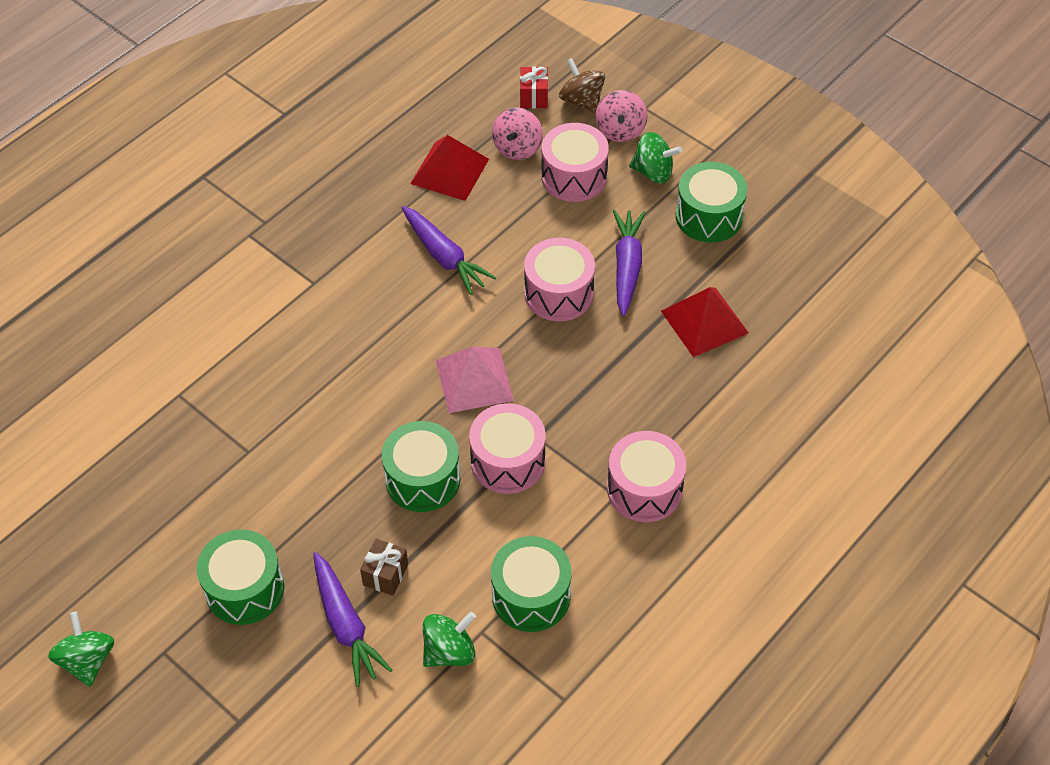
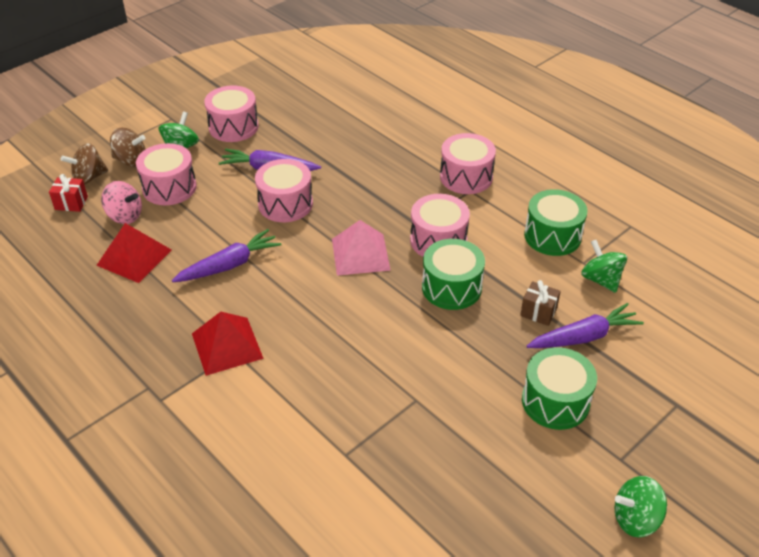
camera: 85 degrees left, 10 degrees down
(620, 130) = (131, 160): pink spinning top -> brown spinning top
(704, 321) = (328, 138): red pyramid -> red pyramid (226, 345)
(709, 216) = (233, 127): green drum -> pink drum

